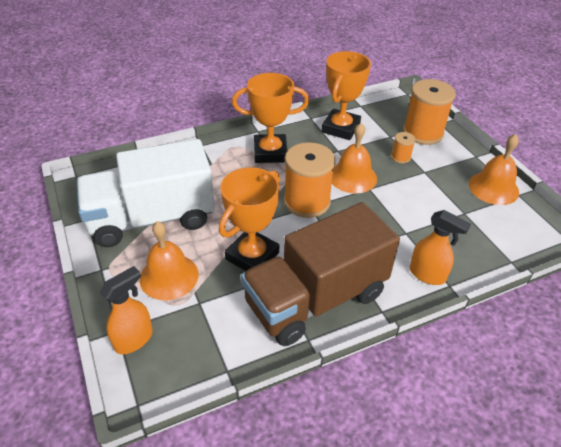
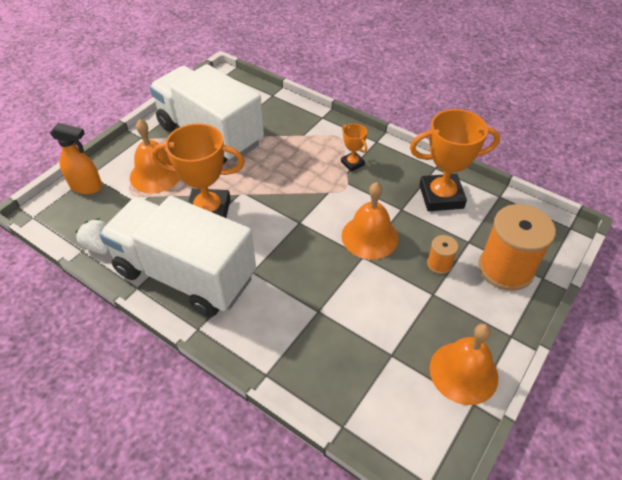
camera: 60 degrees right, 5 degrees up
(232, 354) = (99, 246): none -> white strawberry
(270, 152) = (352, 163): orange trophy -> orange trophy, size x0.49
(307, 201) = (304, 217): orange spool -> none
(316, 299) = (185, 274): brown truck -> white truck
(427, 275) = (269, 350): orange spray bottle -> none

